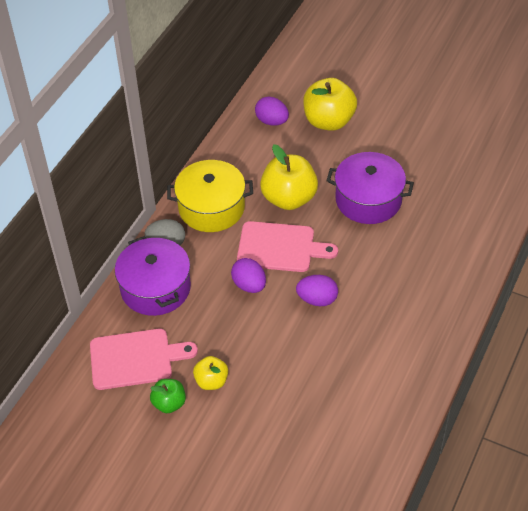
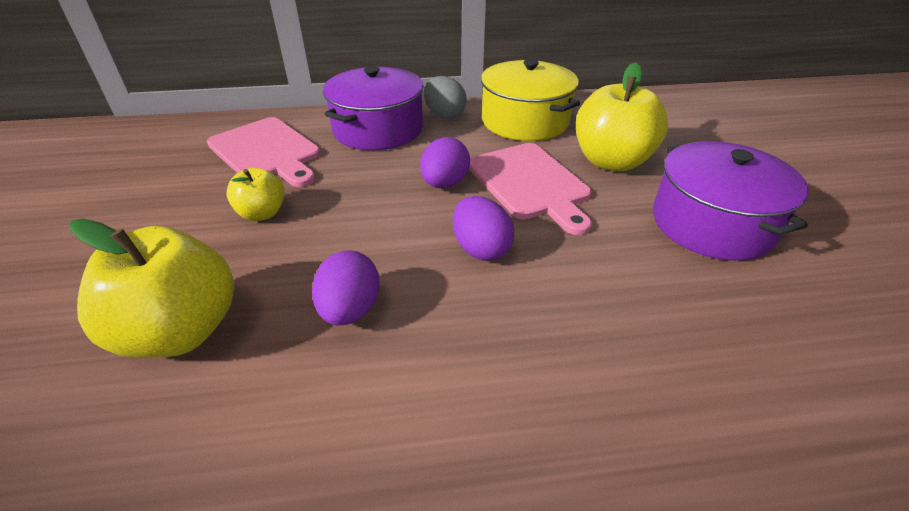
camera: 55 degrees right, 10 degrees down
(169, 403) = (208, 195): green apple -> none
(272, 121) = (693, 112): purple egg -> purple egg (350, 310)
(329, 121) = (765, 144): yellow apple -> yellow apple (181, 331)

